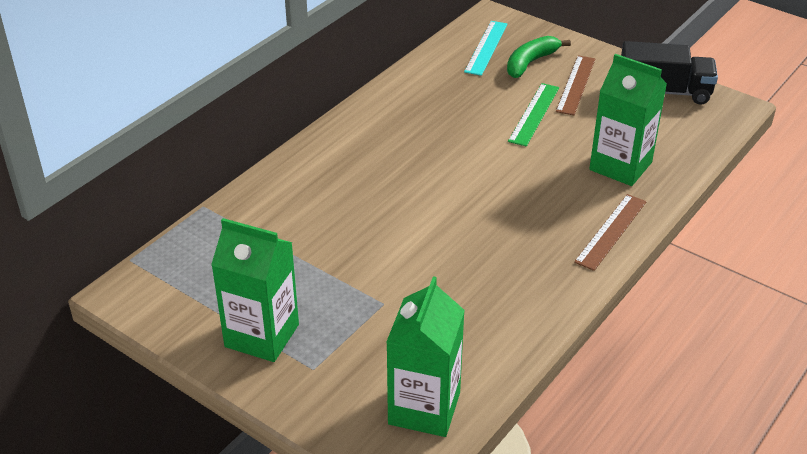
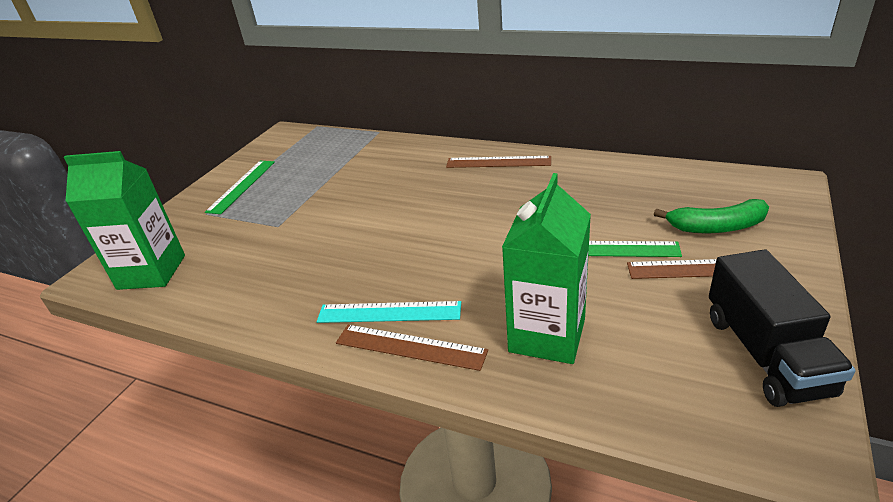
camera: 80 degrees right, 5 degrees down
(262, 335) = (242, 186): green carton -> green ruler
(354, 135) = (498, 162): none -> brown ruler
(486, 47) = (715, 193): turquoise ruler -> turquoise ruler (389, 312)
(530, 63) = (716, 227): green banana -> green banana turned 150 degrees clockwise

